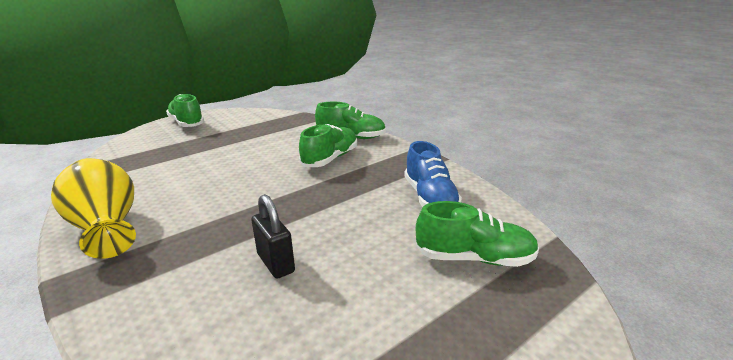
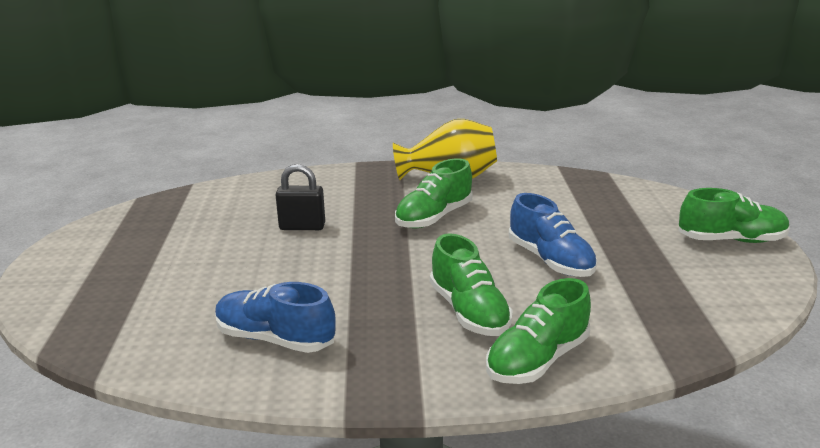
camera: 125 degrees right, 0 degrees up
(249, 154) = (550, 260): none -> blue shoe
(474, 258) = (161, 310): green shoe -> green shoe (434, 217)

